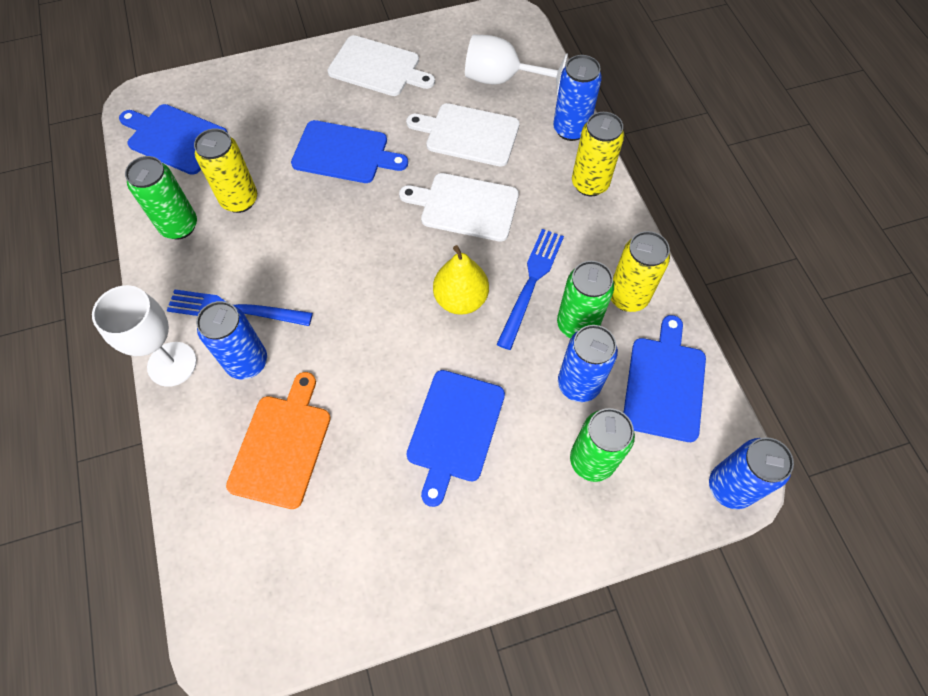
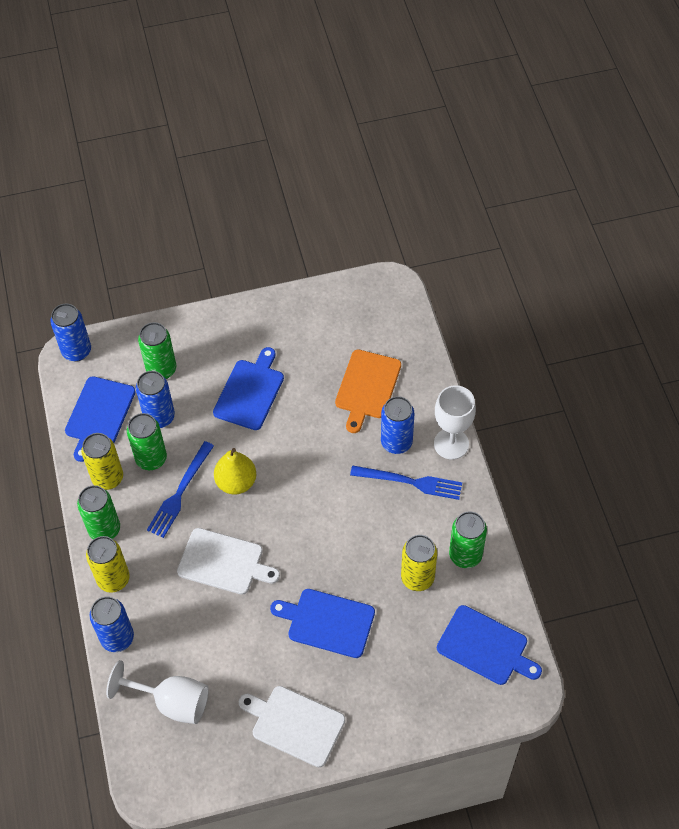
camera: 175 degrees left, 5 degrees down
(468, 134) = (212, 637): white cutting board -> none
(614, 235) = (104, 529): none -> green can

